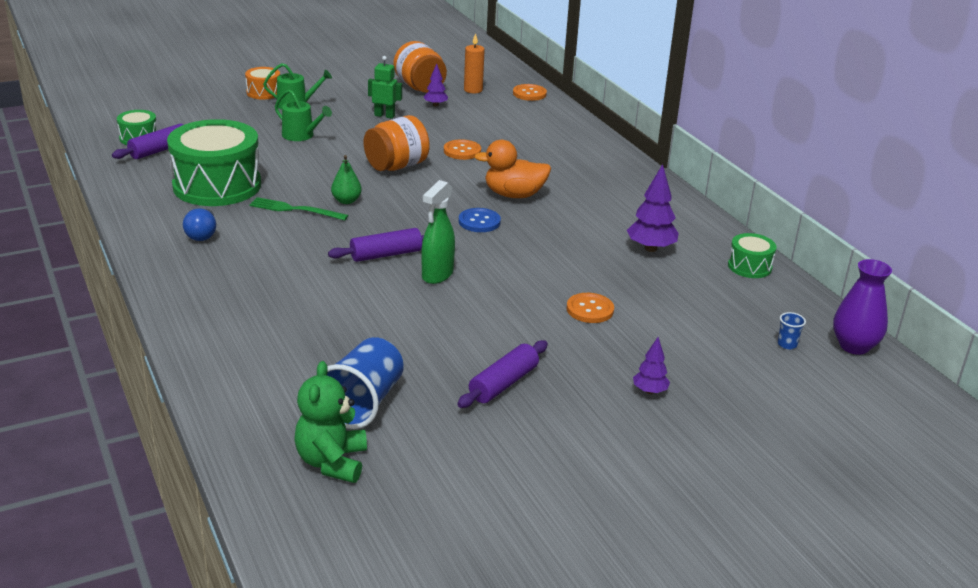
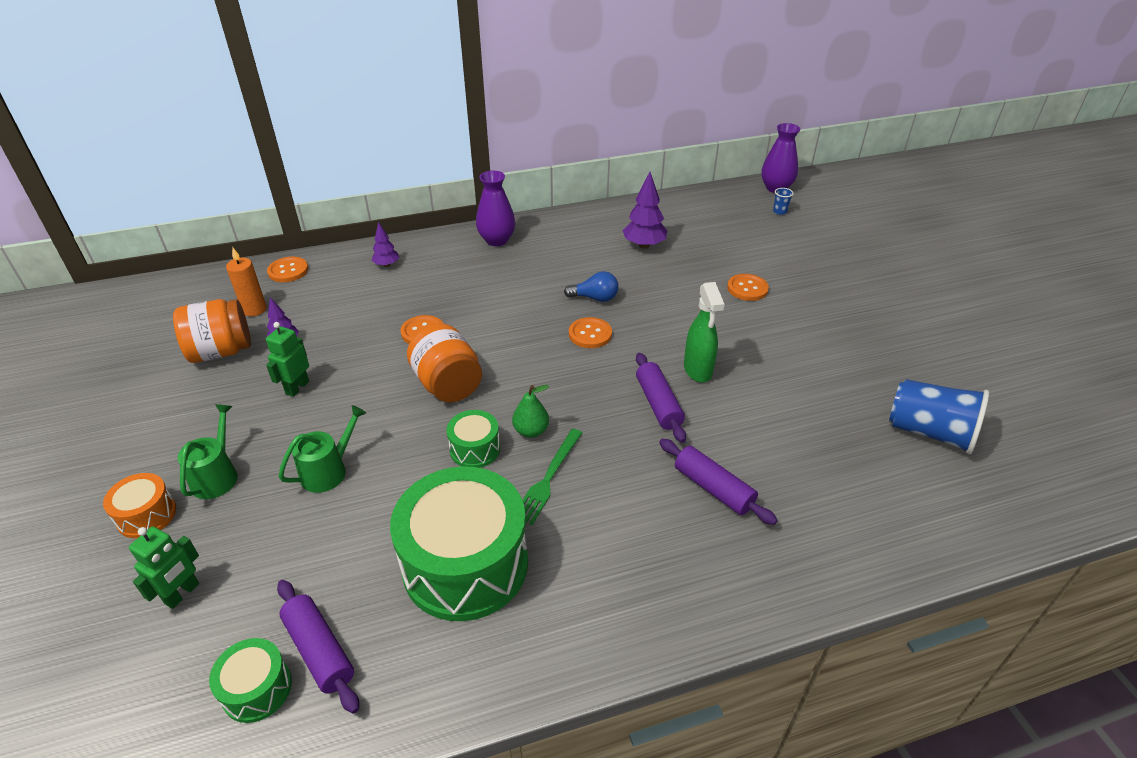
camera: 80 degrees left, 10 degrees up
(202, 234) = (609, 574): blue light bulb -> blue light bulb (595, 298)
(204, 111) = (182, 594): none -> green robot
(332, 462) = (1022, 455): green teddy bear -> none
(437, 275) = (698, 370): green spray bottle -> green spray bottle turned 45 degrees clockwise
(479, 222) = (590, 334): blue button -> orange button
(503, 384) = (870, 346): purple rolling pin -> purple rolling pin (713, 488)
(514, 195) = (535, 307): orange duck -> none
(620, 171) = (497, 240): none -> purple vase
(649, 391) = (857, 276): purple tree -> purple tree (386, 265)
(749, 266) = (672, 207): green drum -> green drum (475, 449)

